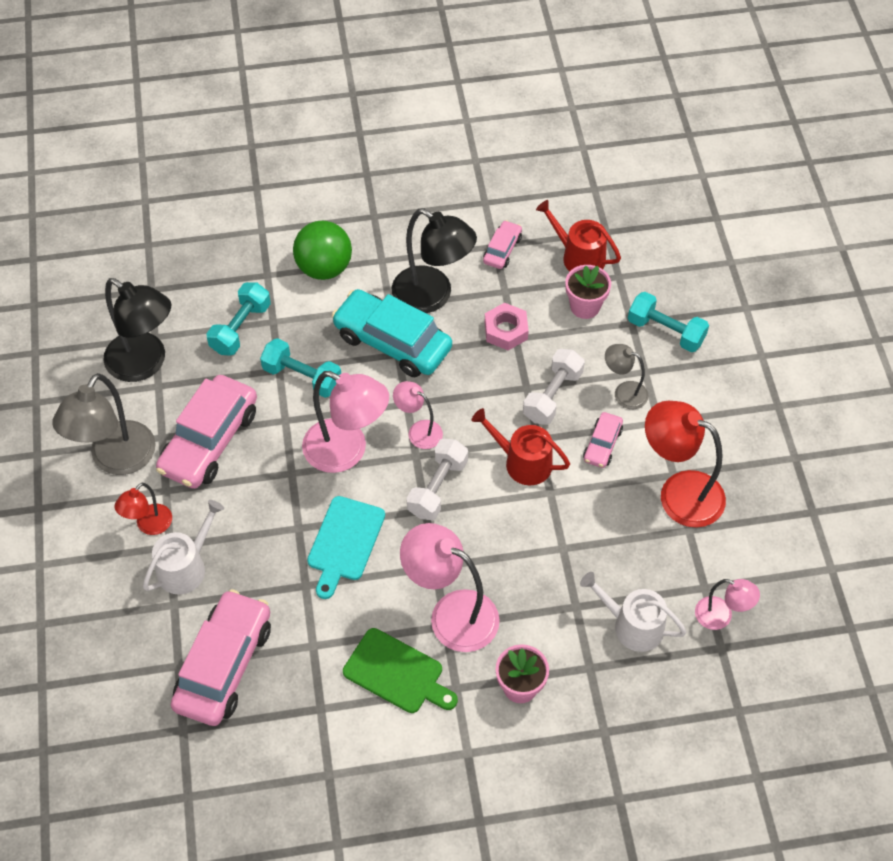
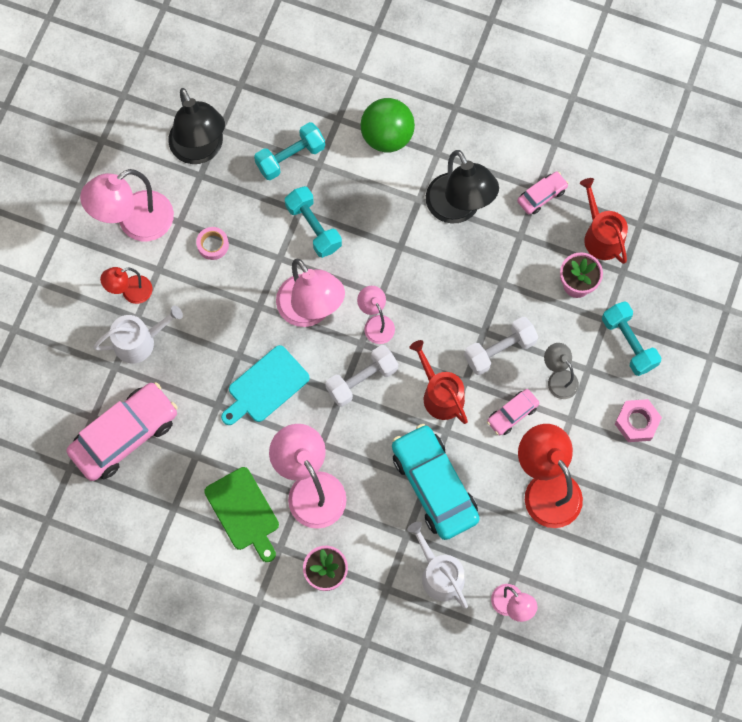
camera: 30 degrees right, 15 degrees up
(116, 460) = (135, 223): grey lamp -> pink lamp
(209, 441) = (213, 245): pink car -> pink tape
(392, 342) = (402, 233): turquoise car -> turquoise car (434, 485)
(506, 330) = (498, 272): pink nut -> pink nut (637, 422)

